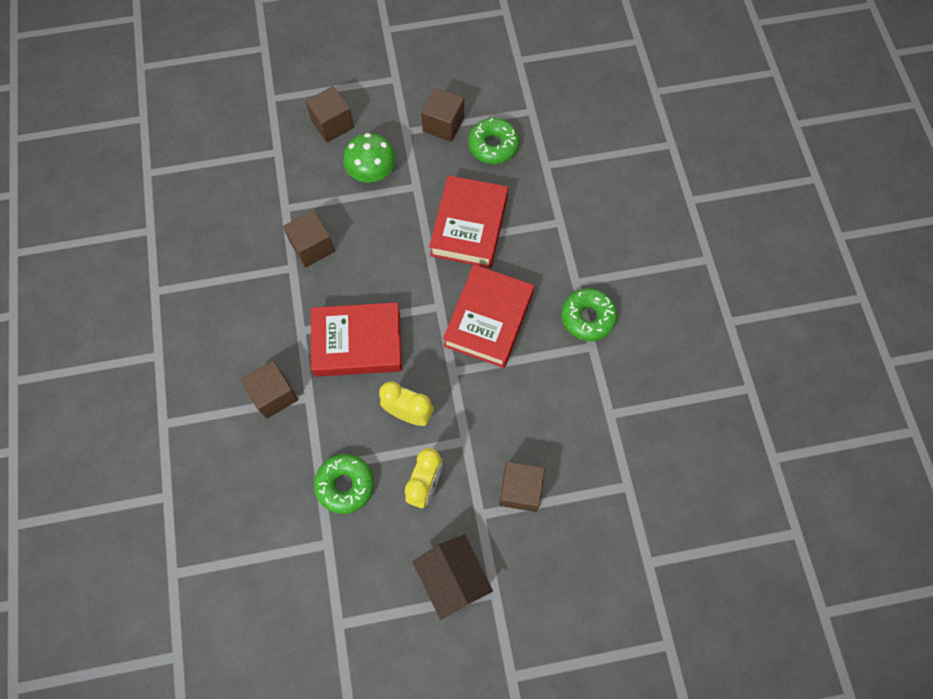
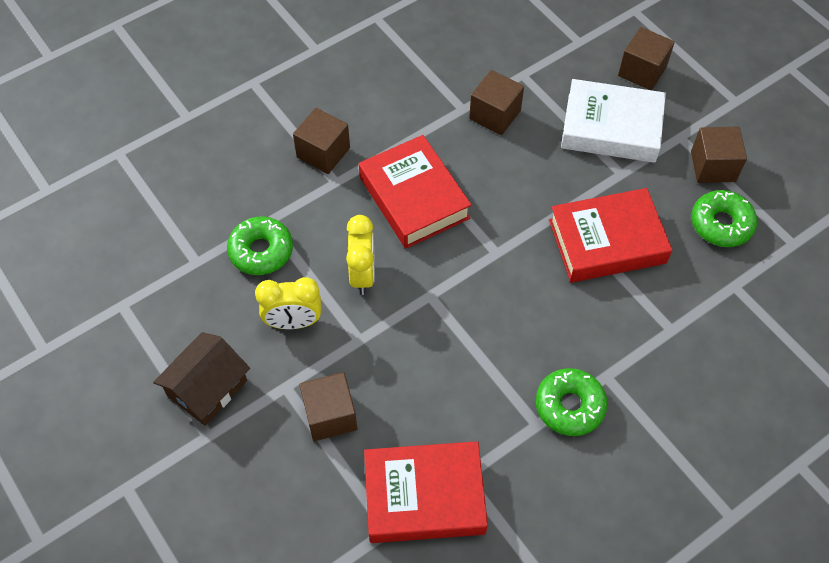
camera: 65 degrees right, 10 degrees down
(372, 172) = (611, 128): green mushroom -> white book
(488, 320) = (508, 305): red book -> red book (424, 496)

